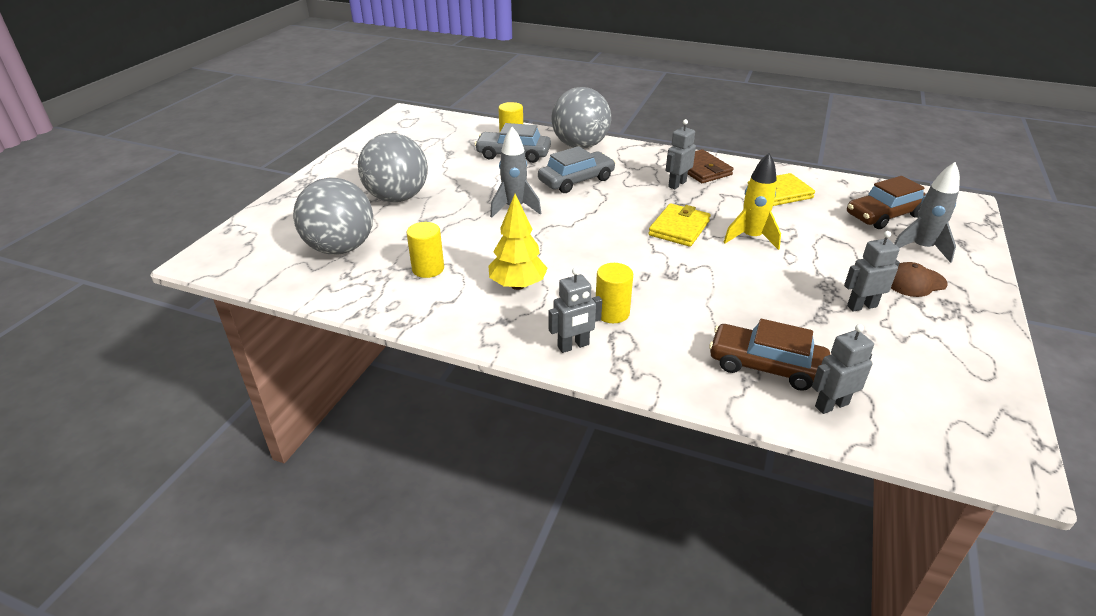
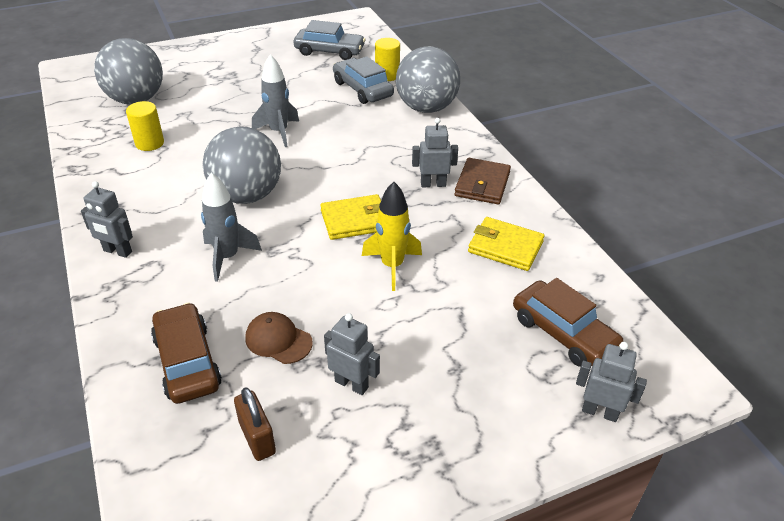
camera: 45 degrees right, 5 degrees up
(397, 198) = (227, 82): grey ball -> grey ball (247, 195)
(518, 285) = (171, 189): yellow tree -> none
(576, 180) = (363, 135): grey car -> grey car (329, 51)
(612, 313) = (181, 248): yellow cylinder -> none
(831, 405) = (164, 425): grey robot -> grey robot (599, 412)
(883, 367) = (257, 438): none -> brown padlock
(884, 215) = (563, 333): brown car -> brown car turned 150 degrees counterclockwise
(914, 282) = (445, 405): brown cap -> brown cap (278, 340)
(921, 248) = (526, 386): grey rocket -> grey rocket (227, 257)

